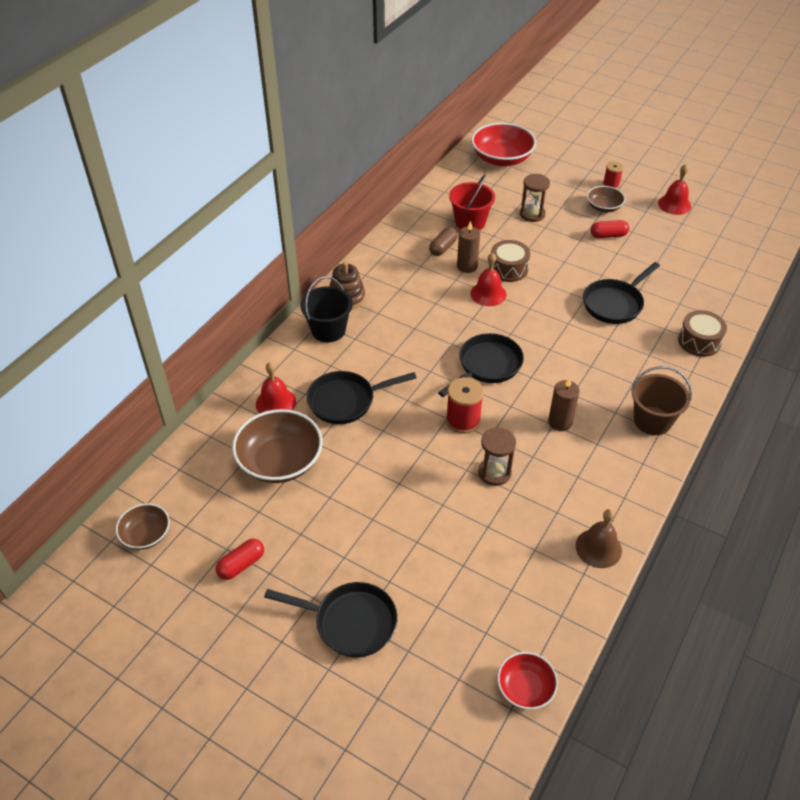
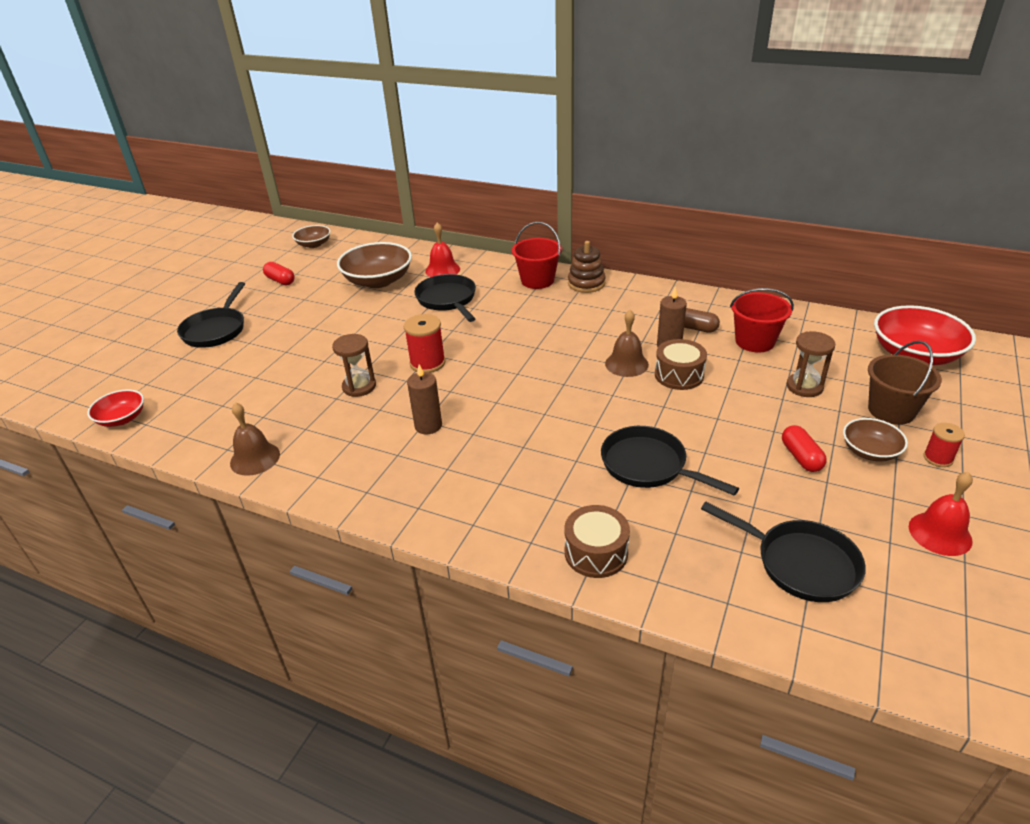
camera: 85 degrees right, 10 degrees down
(328, 330) = (537, 280): black bucket -> red bucket
(487, 366) = (507, 372): black pan -> black pan (800, 563)
(488, 294) = (626, 364): red bell -> brown bell
(652, 421) = (434, 501): brown bucket -> brown bucket (891, 410)

